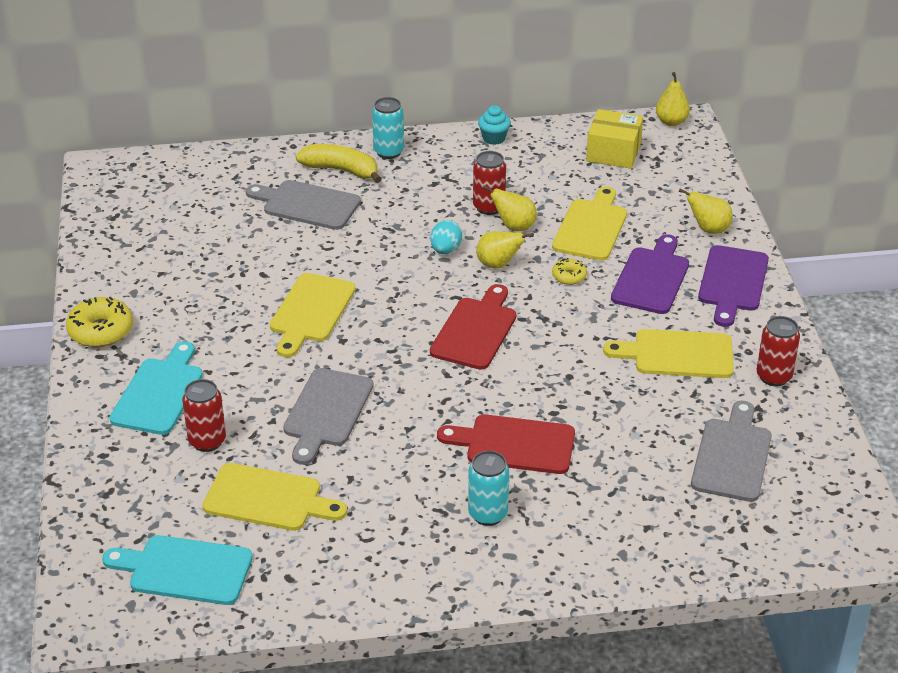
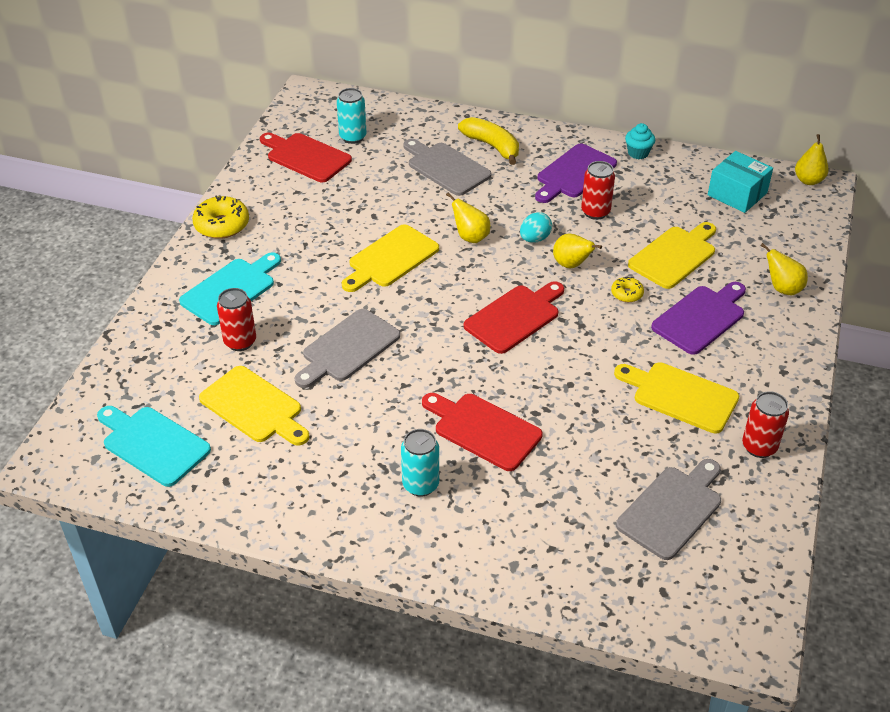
camera: 25 degrees right, 5 degrees up
(145, 234) = (306, 157): none -> red cutting board
(388, 152) = (541, 141): turquoise can -> turquoise can (353, 137)
(514, 226) = (606, 235): yellow pear -> yellow pear (470, 237)
(613, 152) = (737, 194): yellow box -> turquoise box
(732, 282) = (774, 345): purple cutting board -> purple cutting board (574, 173)

